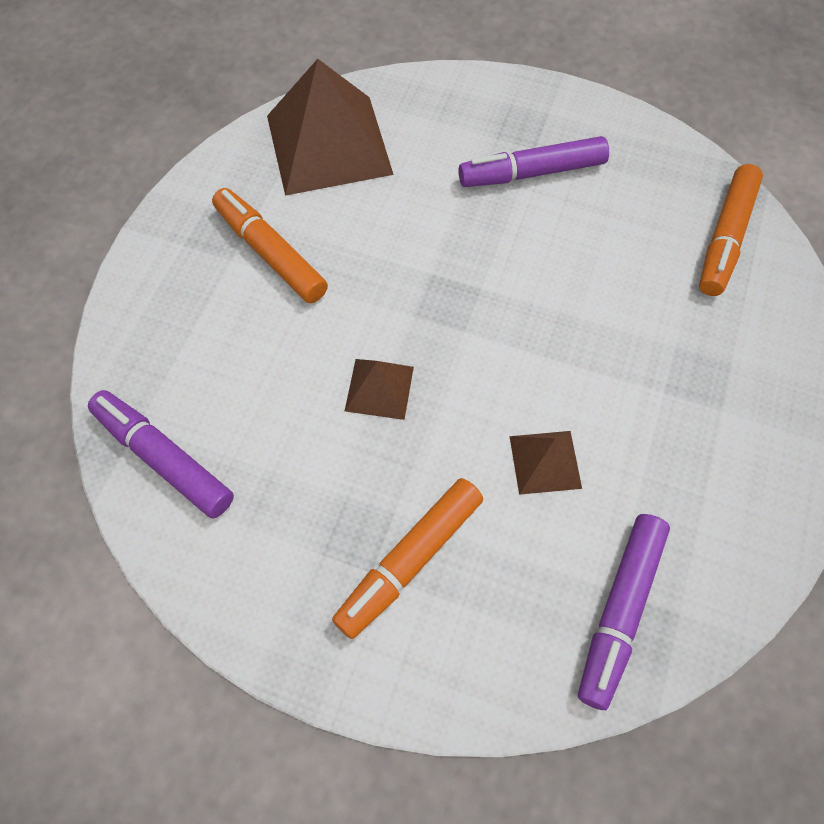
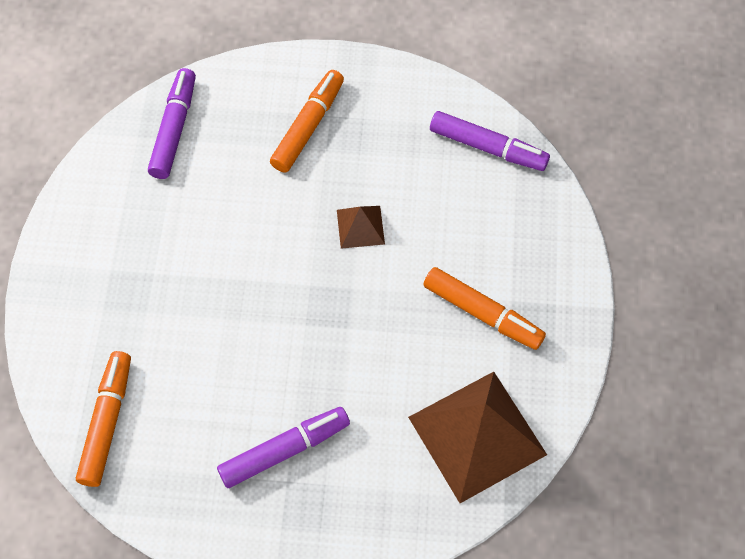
camera: 165 degrees right, 0 degrees up
(545, 462) = (233, 204): brown pyramid -> none

